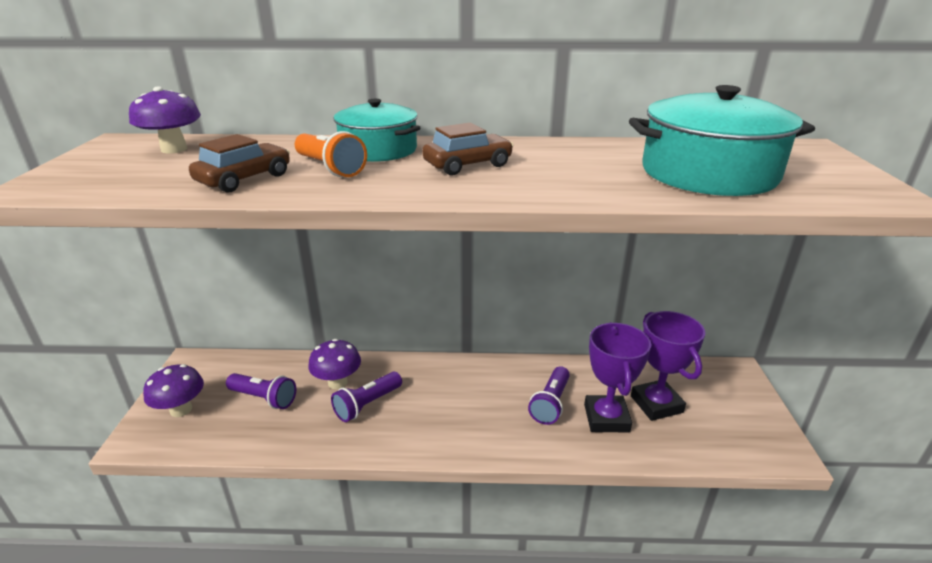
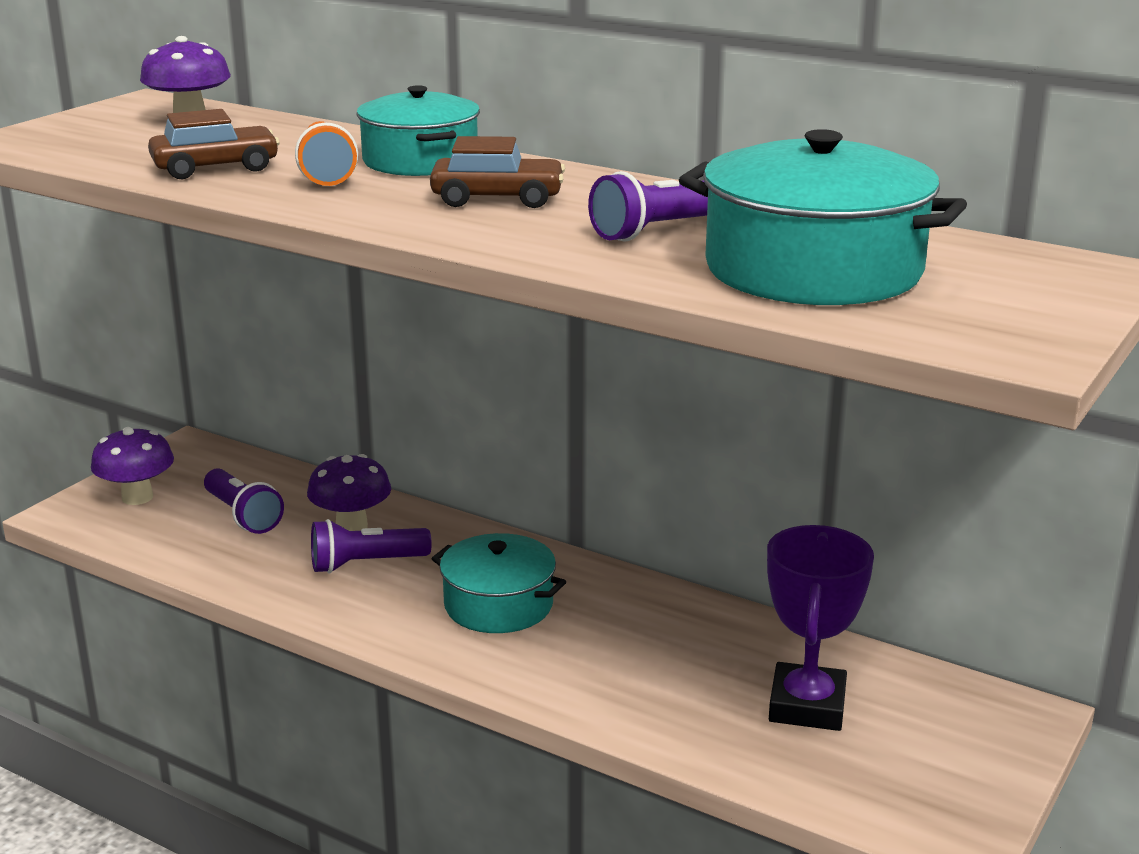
camera: 30 degrees right, 5 degrees down
(462, 403) = (498, 605): none -> turquoise pot
(550, 403) = (631, 648): purple flashlight -> purple flashlight (657, 230)
(606, 418) = (698, 694): purple trophy -> none

